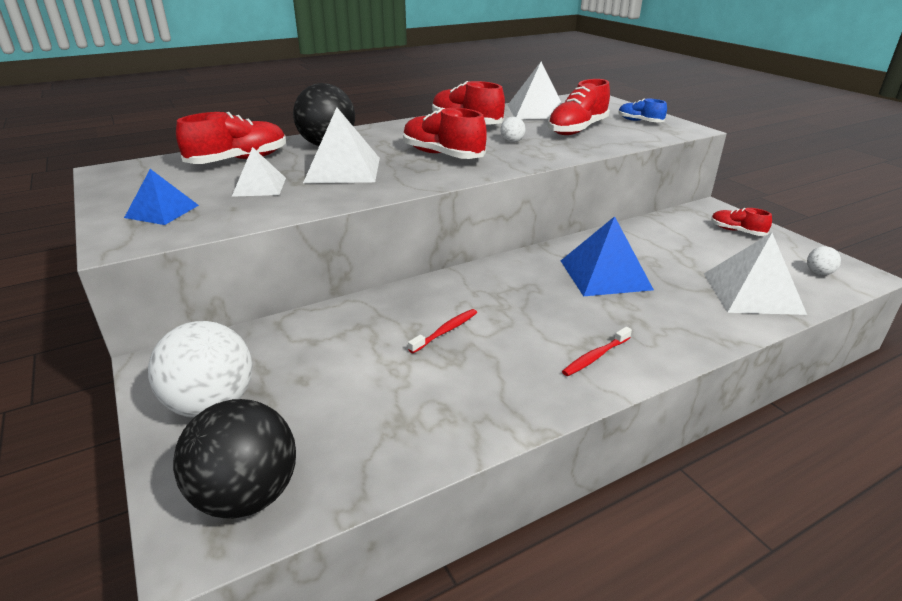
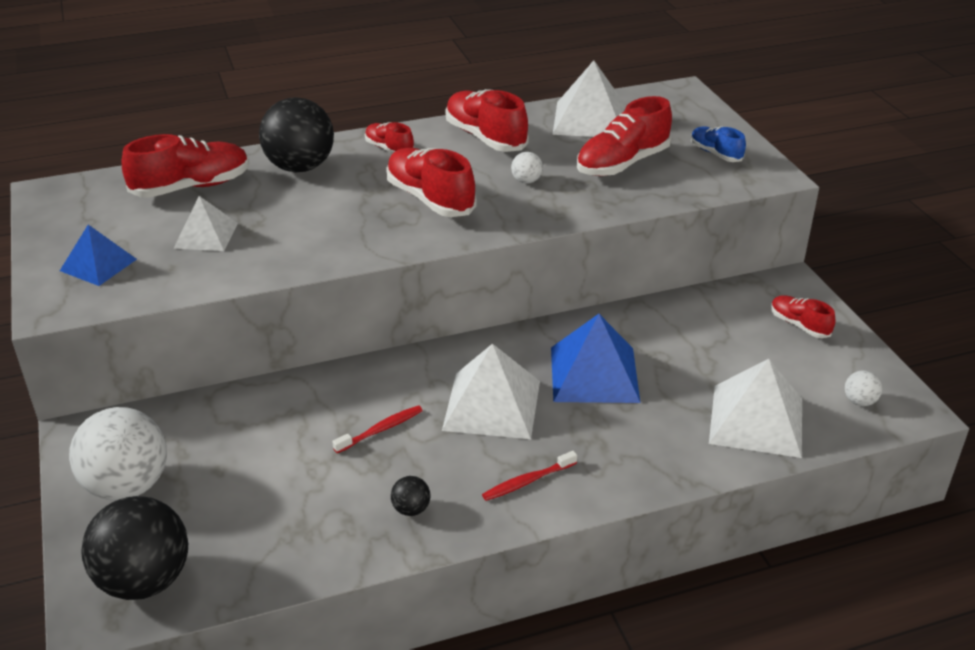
camera: 10 degrees right, 5 degrees up
(343, 170) = (305, 215): white pyramid -> white pyramid (492, 405)
(395, 132) = (389, 149): none -> red shoe
(501, 392) = (411, 509): none -> black ball

